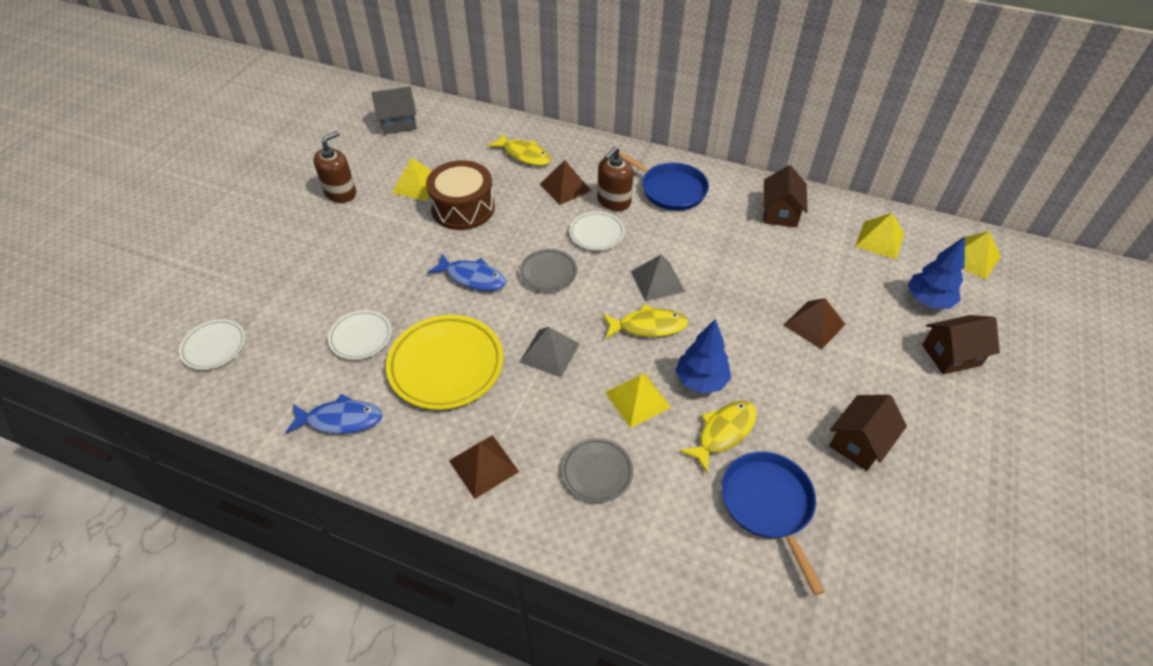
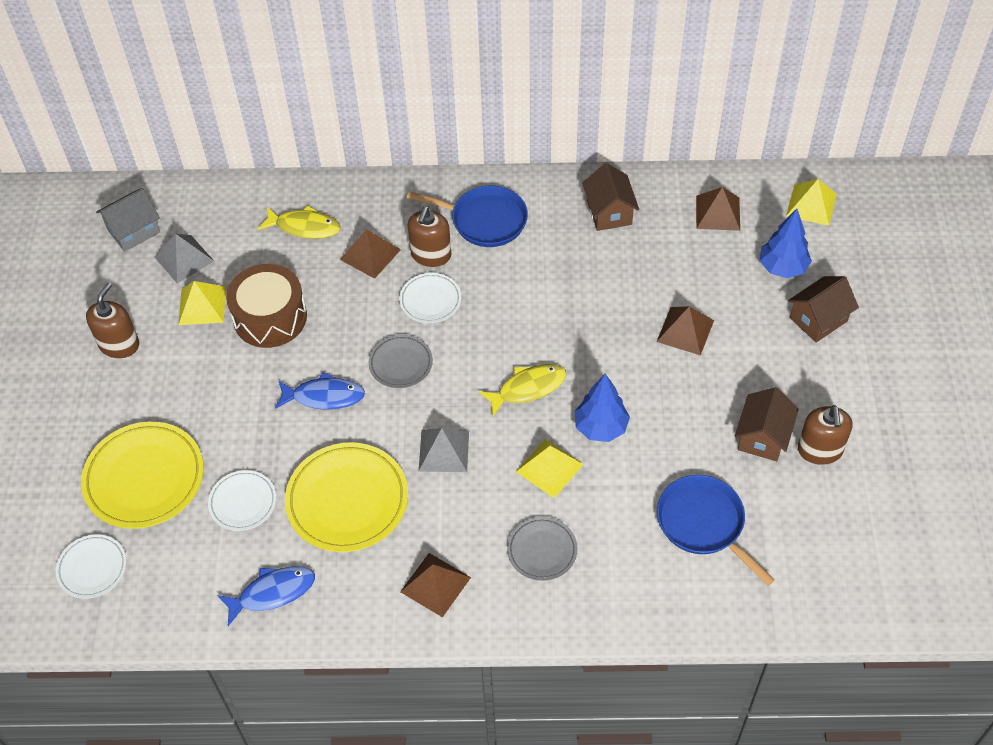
camera: 20 degrees left, 5 degrees up
(297, 292) = (144, 478): none -> yellow plate
(657, 281) = (516, 335): grey pyramid -> grey pyramid (184, 259)
(723, 432) = (640, 471): yellow fish -> none
(879, 240) = (718, 213): yellow pyramid -> brown pyramid
(916, 476) = (820, 450): none -> brown soap dispenser

